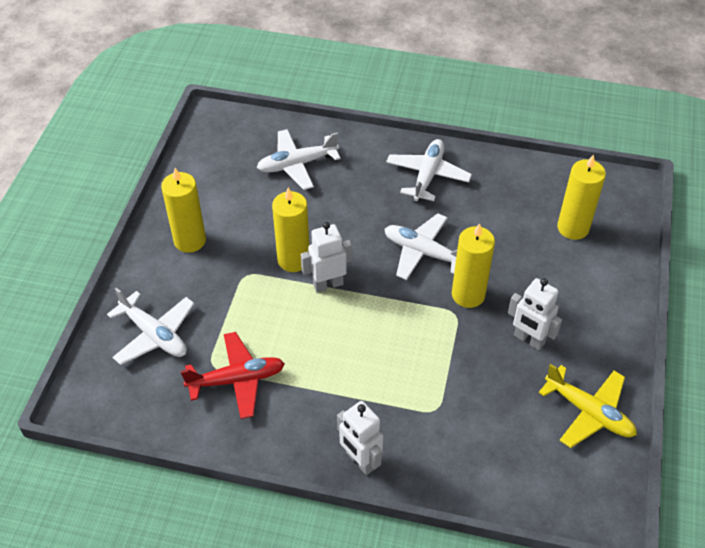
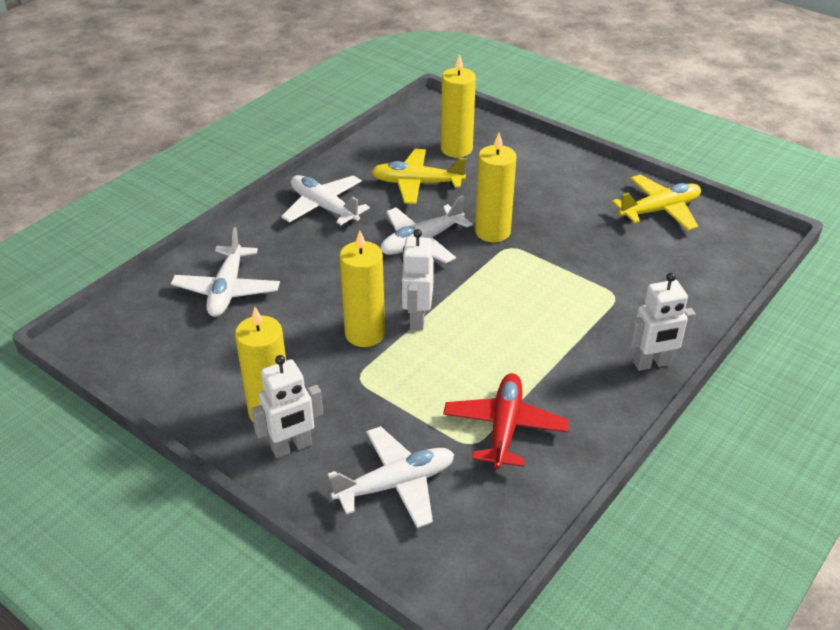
camera: 65 degrees left, 10 degrees down
(501, 220) = (417, 183): none -> yellow plane
(529, 340) = (566, 215): white robot -> white robot (292, 447)

